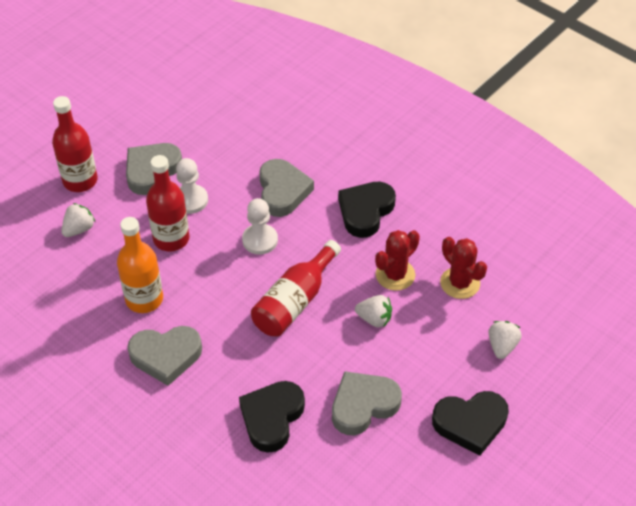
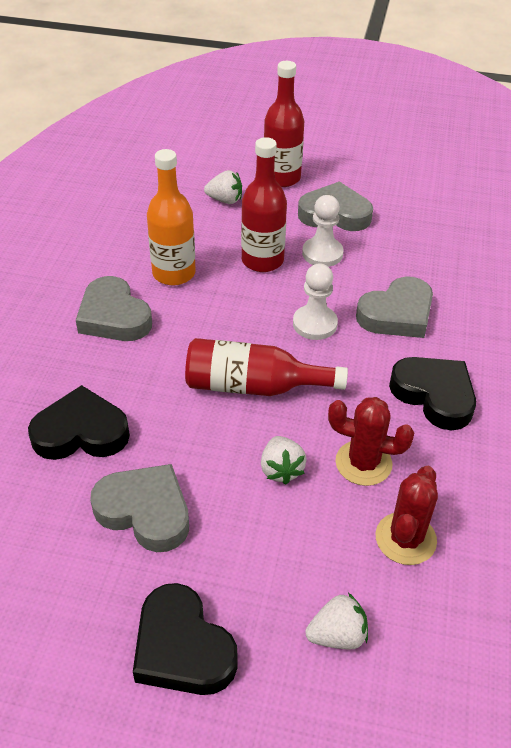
camera: 60 degrees right, 5 degrees down
(365, 211) = (434, 395): black heart -> black heart turned 45 degrees clockwise

